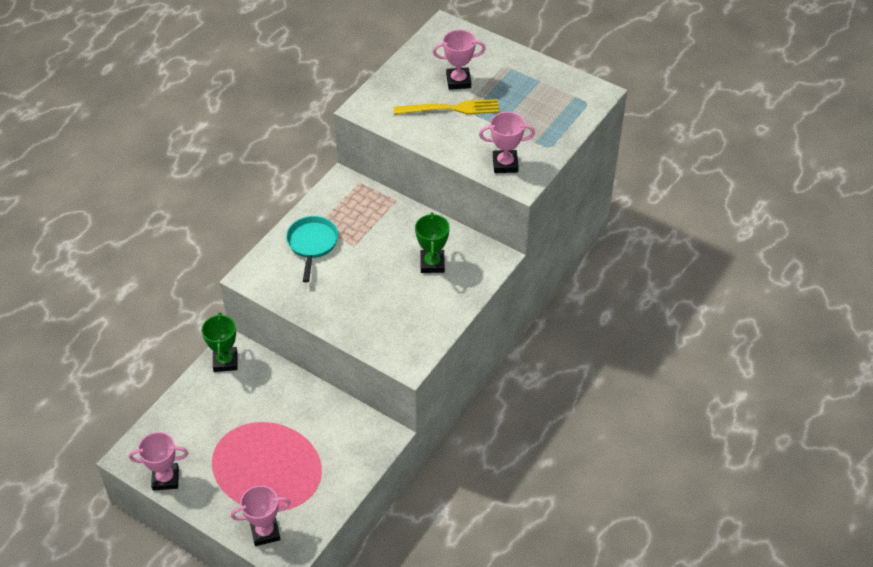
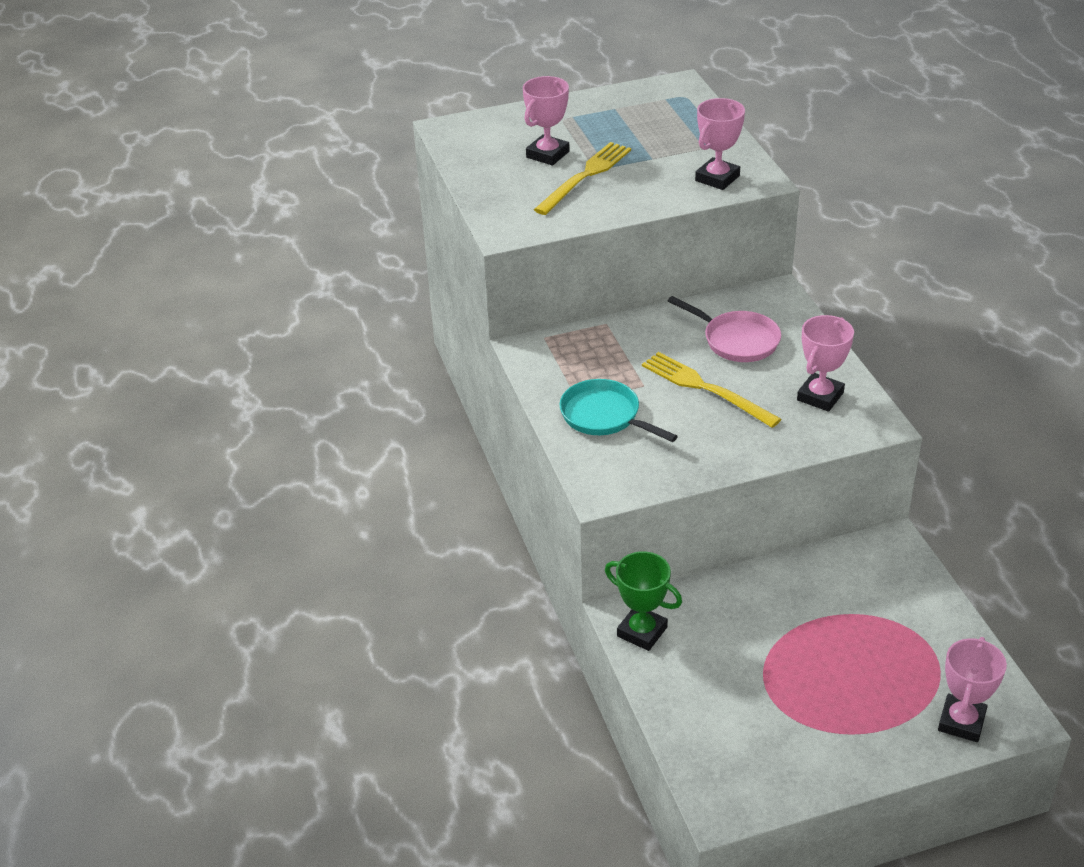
camera: 50 degrees left, 10 degrees down
(165, 479) = (792, 784): pink trophy -> pink trophy (820, 396)
(374, 273) = (706, 388): none -> yellow fork
(432, 264) = (737, 340): green trophy -> pink pan

